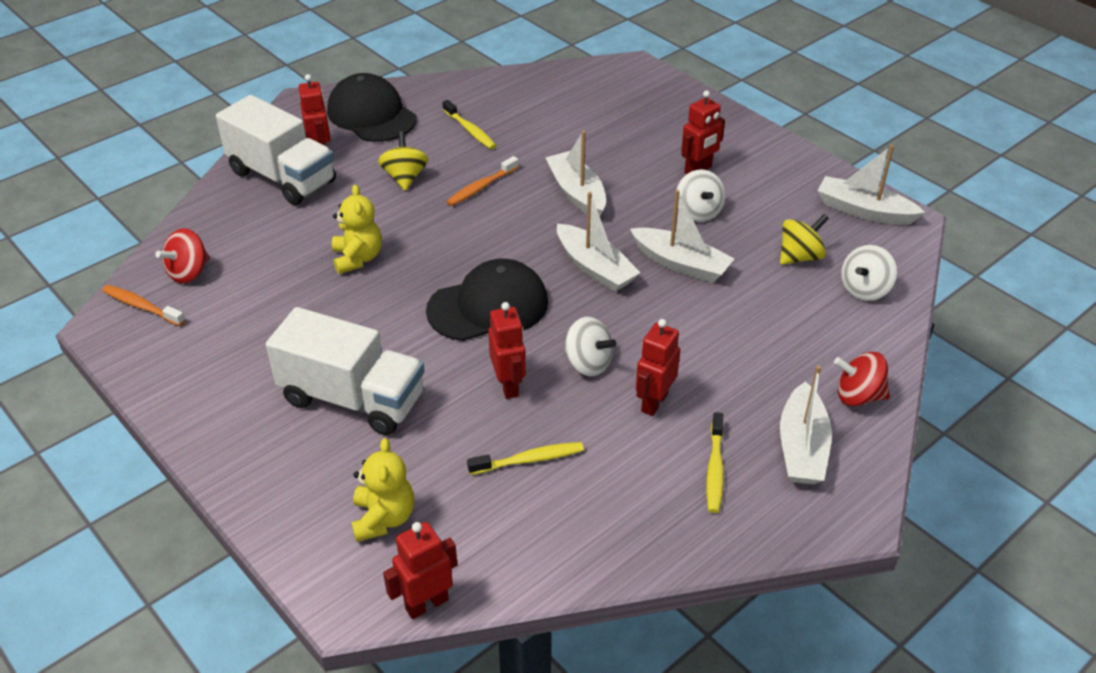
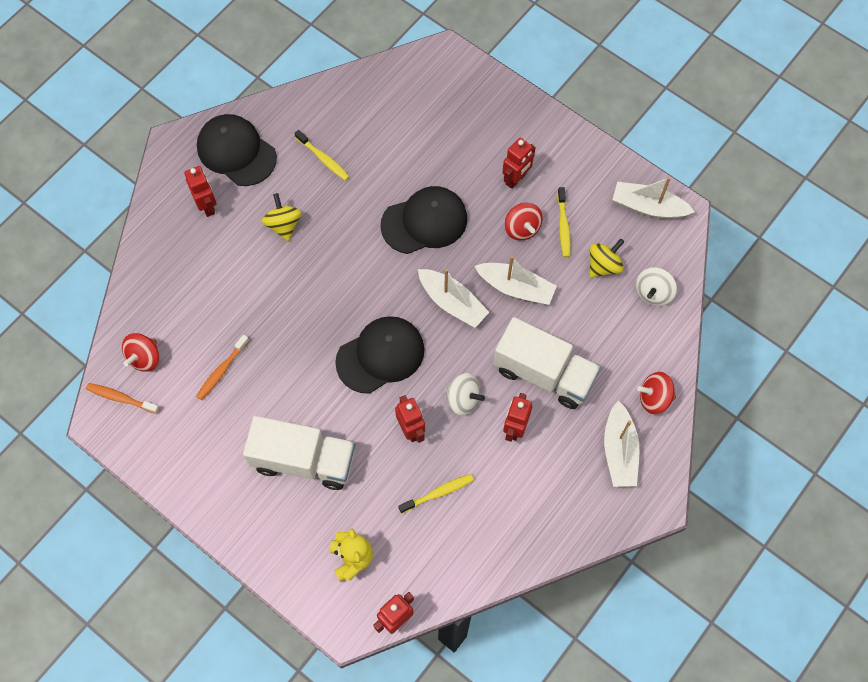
camera: 10 degrees left, 25 degrees up
(282, 177) = (184, 240): white truck -> white truck (544, 373)
(357, 258) = (270, 321): yellow teddy bear -> none
(481, 187) = (347, 226): orange toothbrush -> orange toothbrush (221, 370)
(577, 193) = (424, 222): white boat -> black cap
(698, 212) = (522, 228): white spinning top -> red spinning top
(715, 469) = (563, 479): yellow toothbrush -> yellow toothbrush (563, 226)

